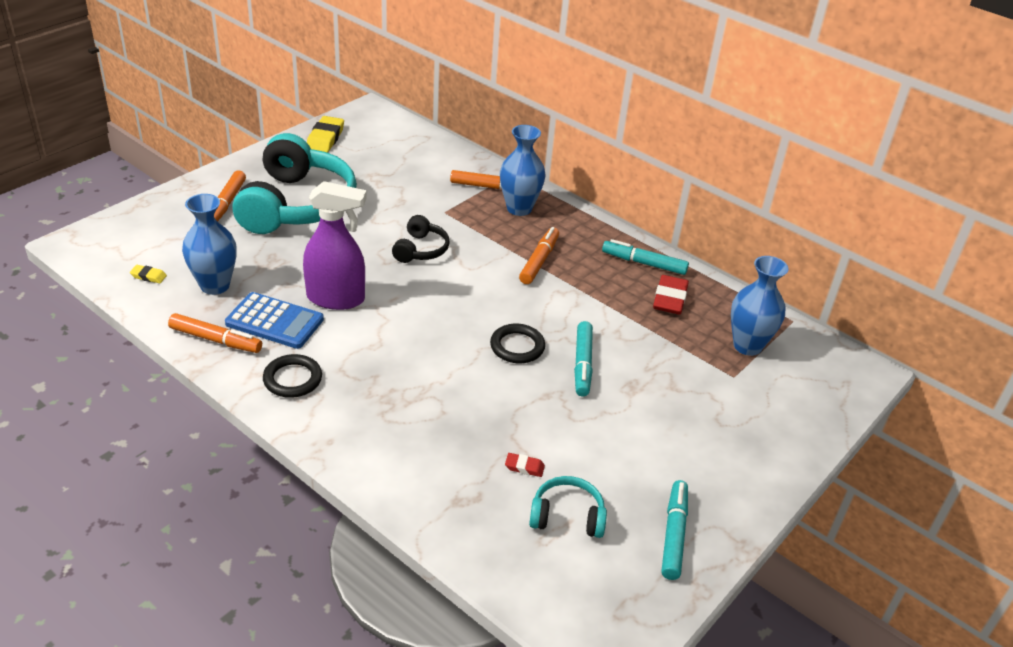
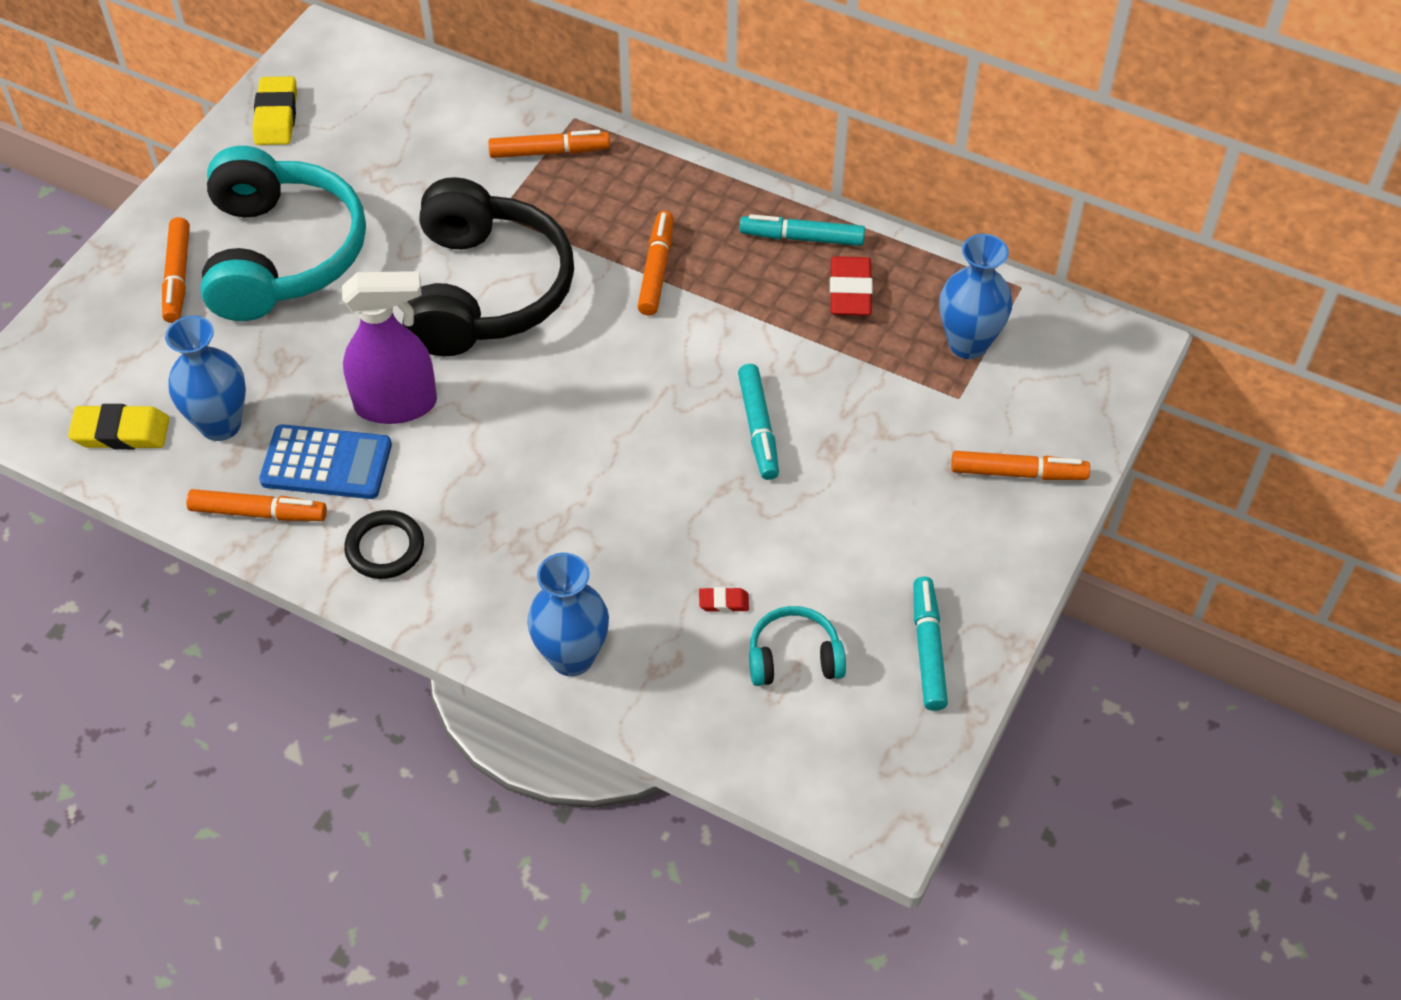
camera: 10 degrees left, 15 degrees up
(148, 276) = (121, 432): yellow eraser -> yellow eraser, size x1.95
(421, 249) = (485, 291): black headphones -> black headphones, size x2.20
(517, 346) = (665, 422): black ring -> none
(519, 208) = (603, 181): blue vase -> blue vase (572, 657)
(769, 432) = (1018, 473): none -> orange marker

